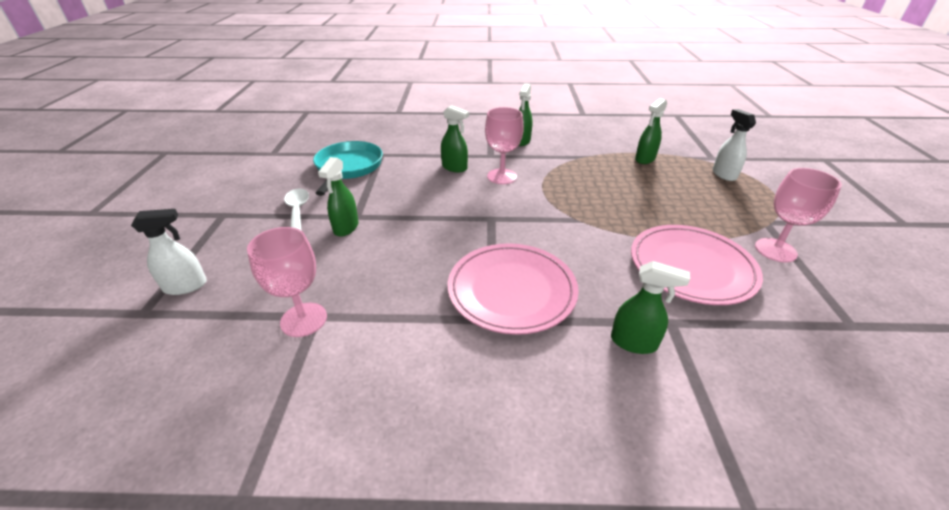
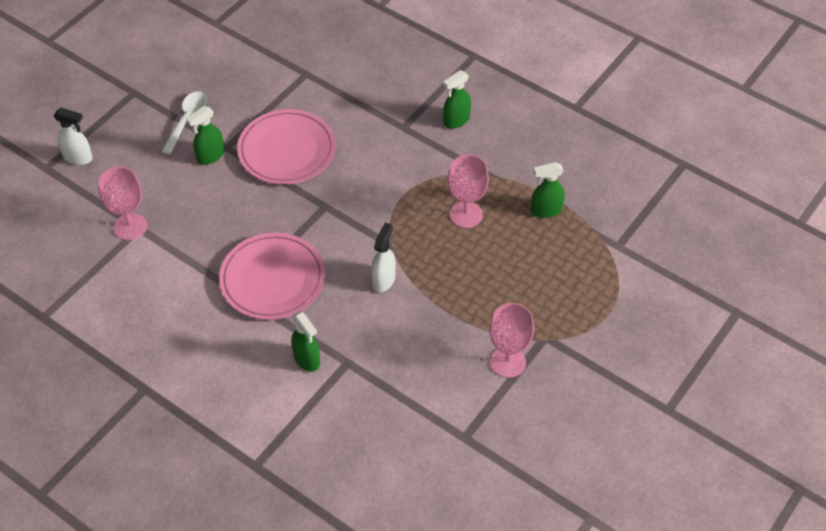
camera: 35 degrees right, 15 degrees up
(348, 167) = (264, 79): turquoise pan -> none
(454, 168) = (354, 127): green spray bottle -> none
(502, 176) = (383, 161): pink goblet -> pink goblet (466, 214)
(691, 267) = (420, 336): pink plate -> pink plate (287, 150)
(723, 174) = (594, 271): white spray bottle -> white spray bottle (383, 280)

